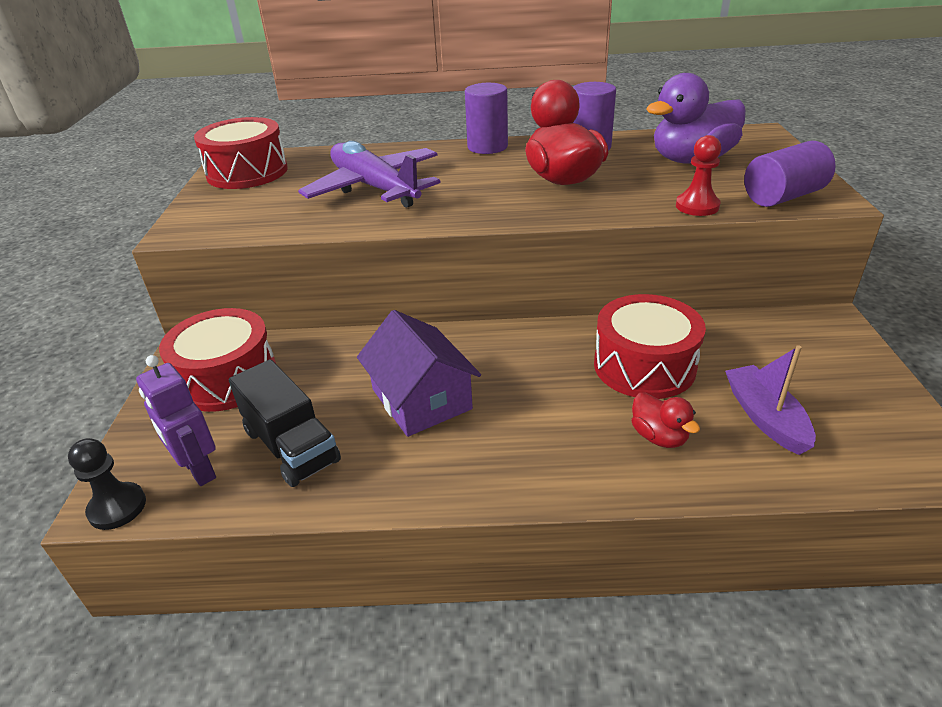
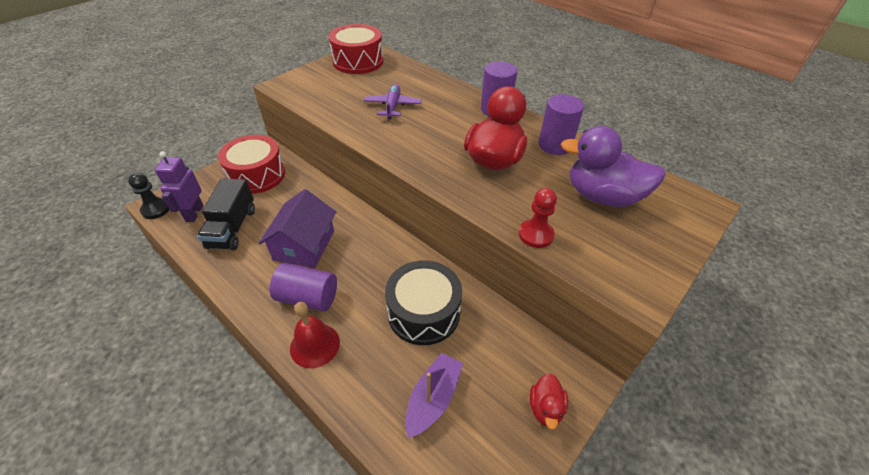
camera: 40 degrees right, 10 degrees up
(374, 188) = (393, 106): purple plane -> purple plane, size x0.56
(595, 467) = (315, 345): none -> red bell
(644, 366) = (423, 312): red drum -> black drum
(659, 437) = (365, 357): red duck -> red duck (545, 408)
(783, 197) = (608, 268): purple cylinder -> purple cylinder (308, 298)

